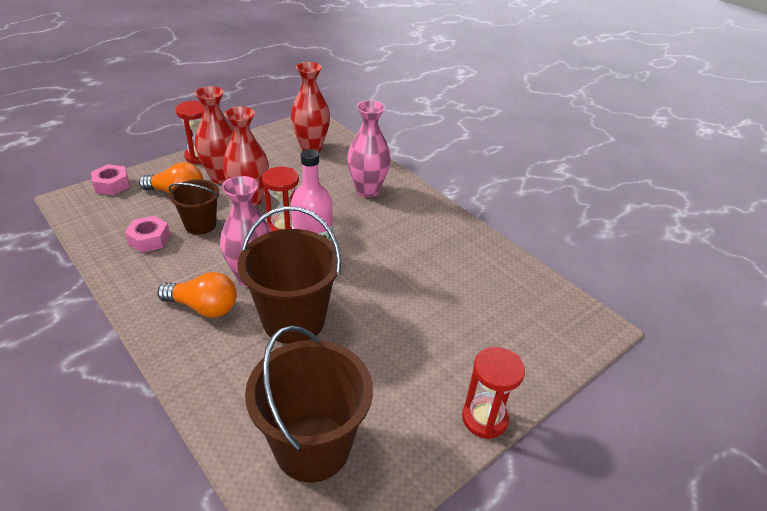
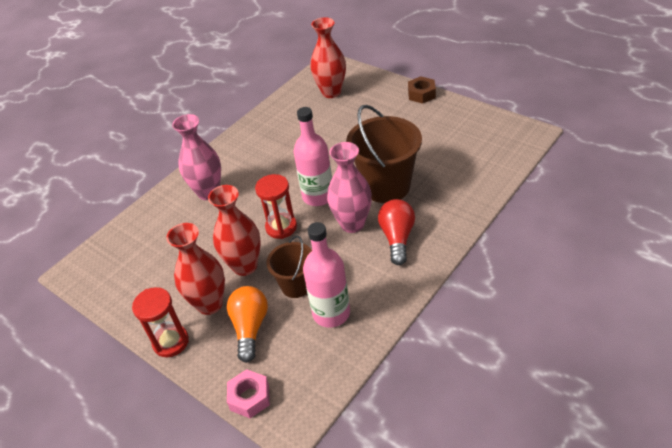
camera: 95 degrees left, 5 degrees up
(149, 239) = (331, 313): pink nut -> pink bottle
(203, 307) = (397, 238): orange light bulb -> red light bulb
(311, 147) = (135, 253): red vase -> red vase (331, 92)
(312, 447) = (478, 148): brown bucket -> none
(484, 418) = (421, 94): red hourglass -> brown nut

